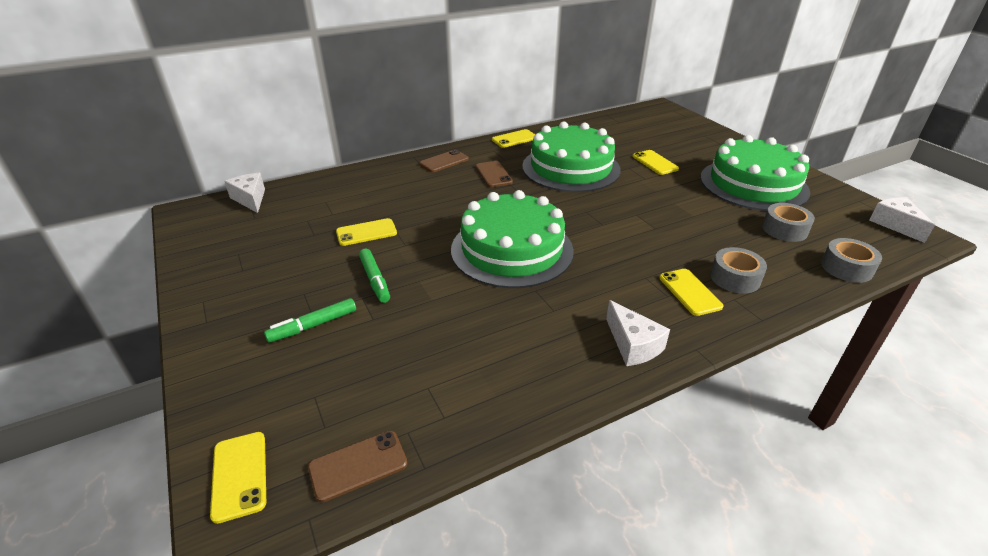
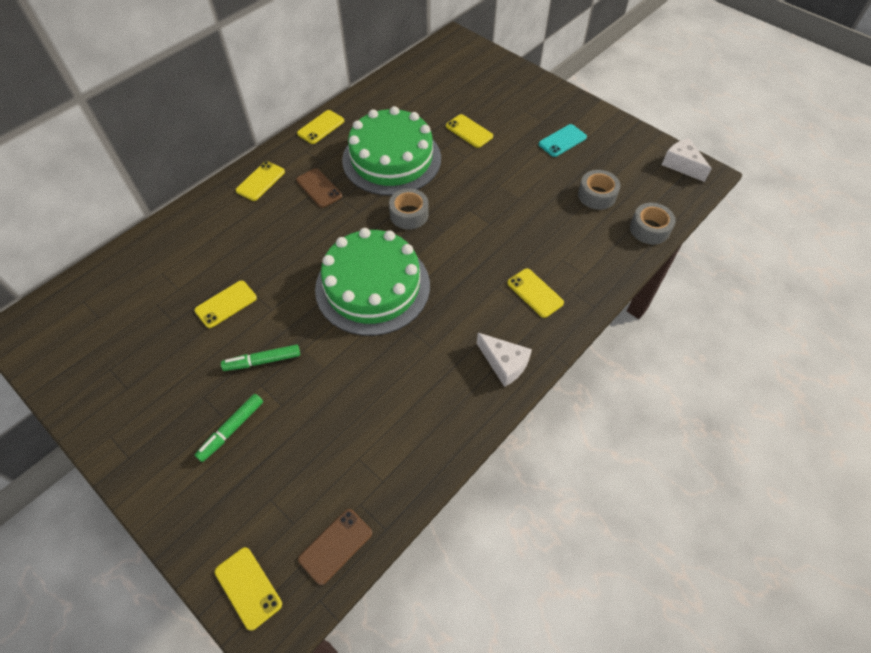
camera: 20 degrees left, 20 degrees up
(250, 199) = (77, 292): white cheese -> none
(375, 280) = (262, 361): green marker -> green marker turned 120 degrees clockwise
(444, 161) = (260, 181): brown phone -> yellow phone
(735, 278) = (567, 266): grey tape -> grey tape (409, 214)
(753, 184) = (562, 141): green cake -> turquoise phone

